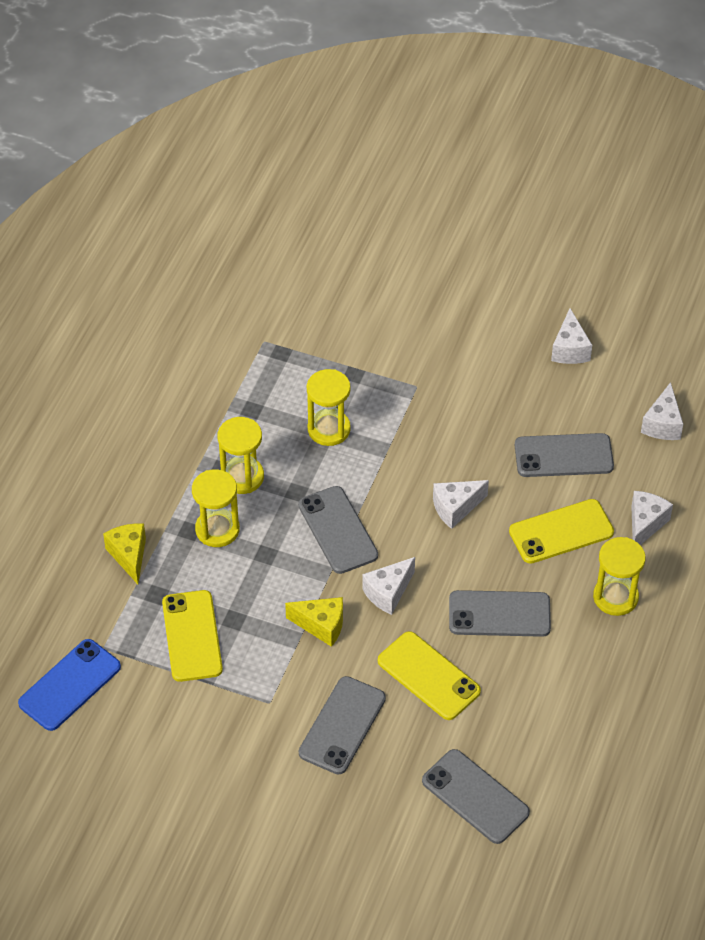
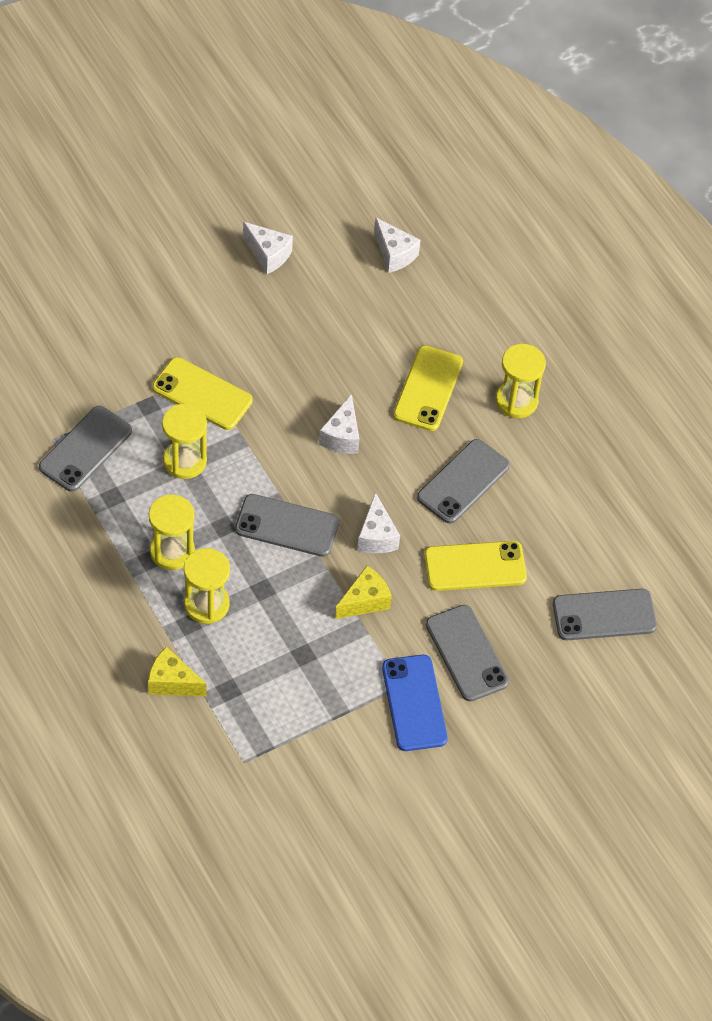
camera: 55 degrees left, 5 degrees up
(69, 685) = (257, 810): blue phone -> blue phone (414, 703)
(192, 636) = (291, 694): yellow phone -> yellow phone (202, 394)
(563, 456) = (362, 334): grey phone -> grey phone (85, 449)
(645, 524) = (471, 334): white cheese -> none

